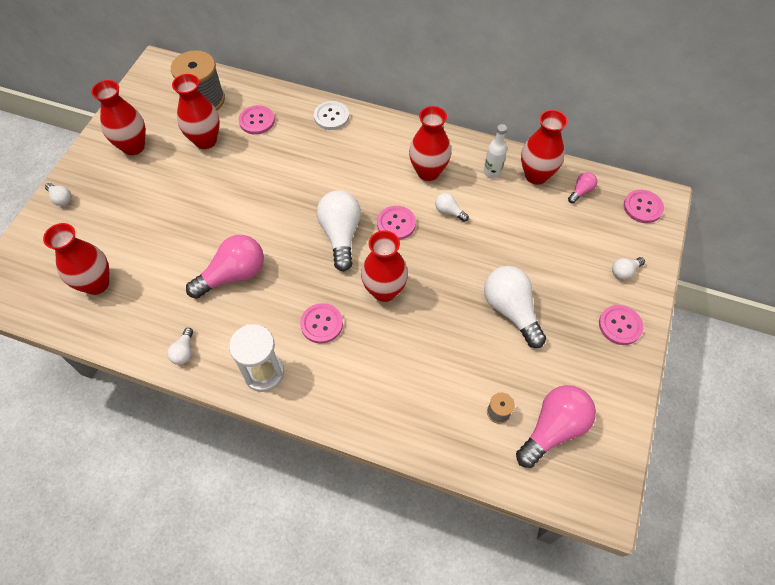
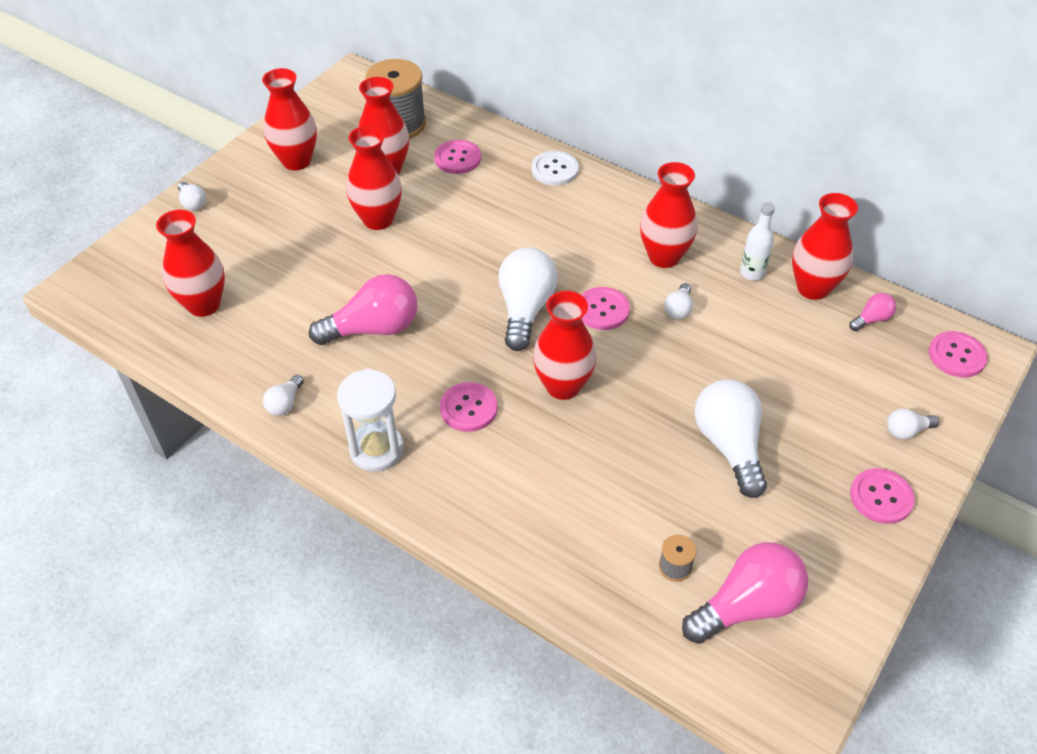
camera: 15 degrees right, 10 degrees down
(211, 184) = (378, 219): none -> red vase
(449, 211) = (678, 309): white light bulb -> white light bulb turned 120 degrees counterclockwise

